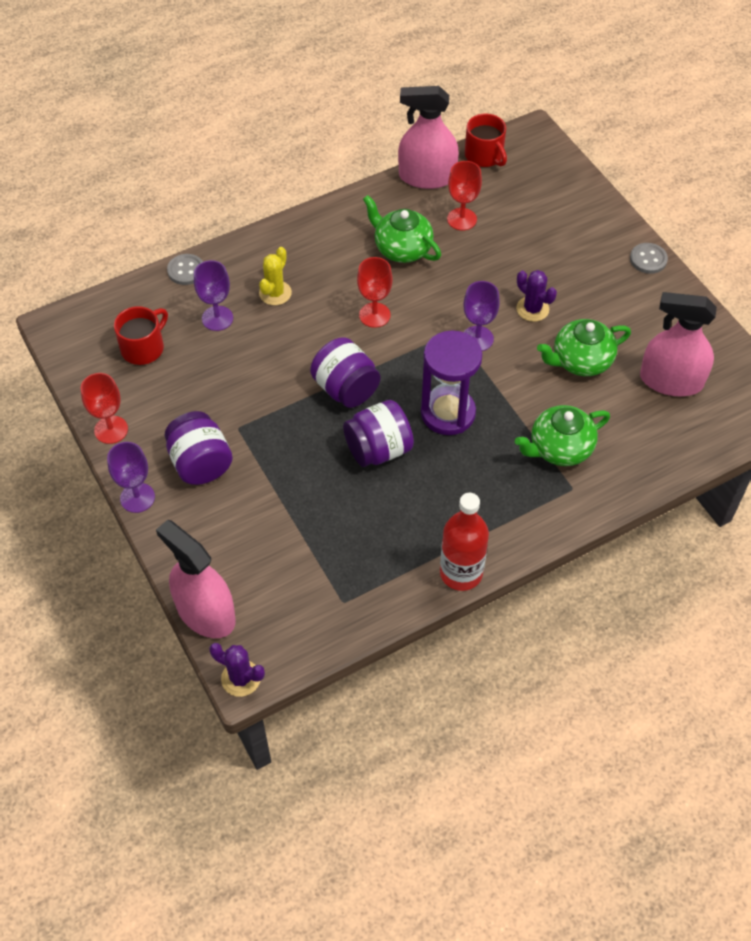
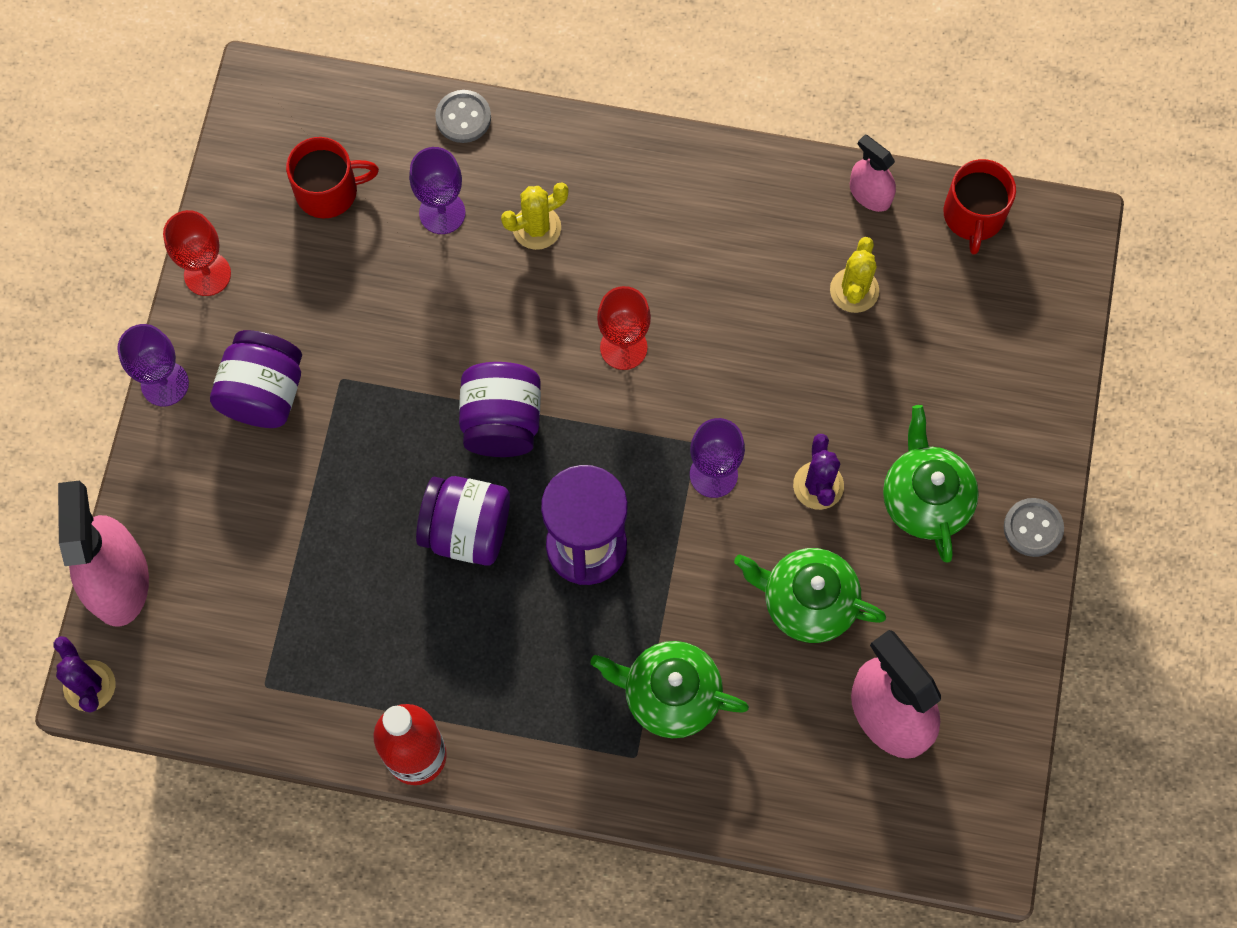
camera: 40 degrees right, 15 degrees up
(402, 248) = (741, 277): green teapot -> green teapot (925, 499)
(427, 177) = (870, 194): pink spray bottle -> pink spray bottle, size x0.54
(462, 219) = (854, 290): red goblet -> yellow cactus

